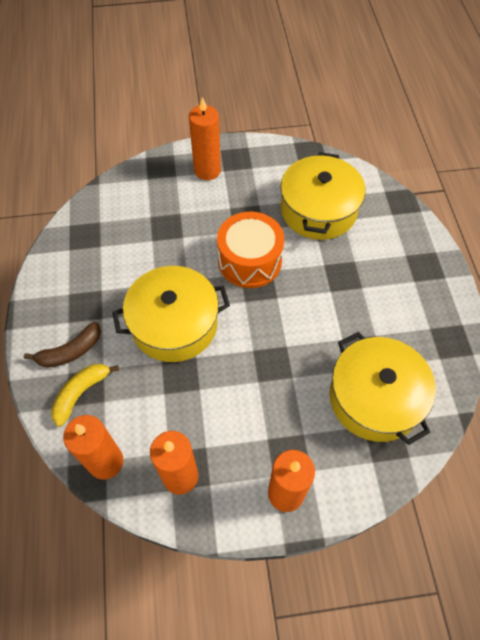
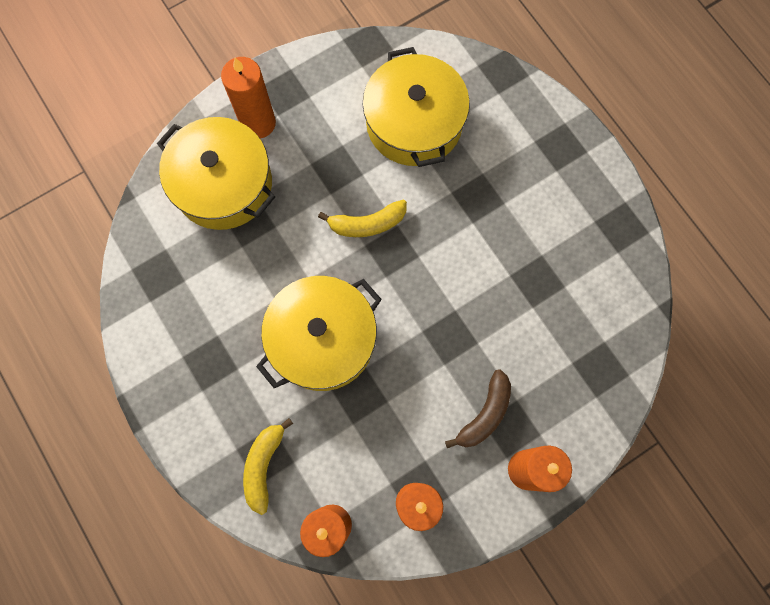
camera: 25 degrees left, 15 degrees up
(70, 351) = (225, 424): brown banana -> brown banana (484, 414)
(250, 261) = (367, 224): orange drum -> yellow banana
(375, 398) = (570, 327): yellow pot -> yellow pot (223, 184)

